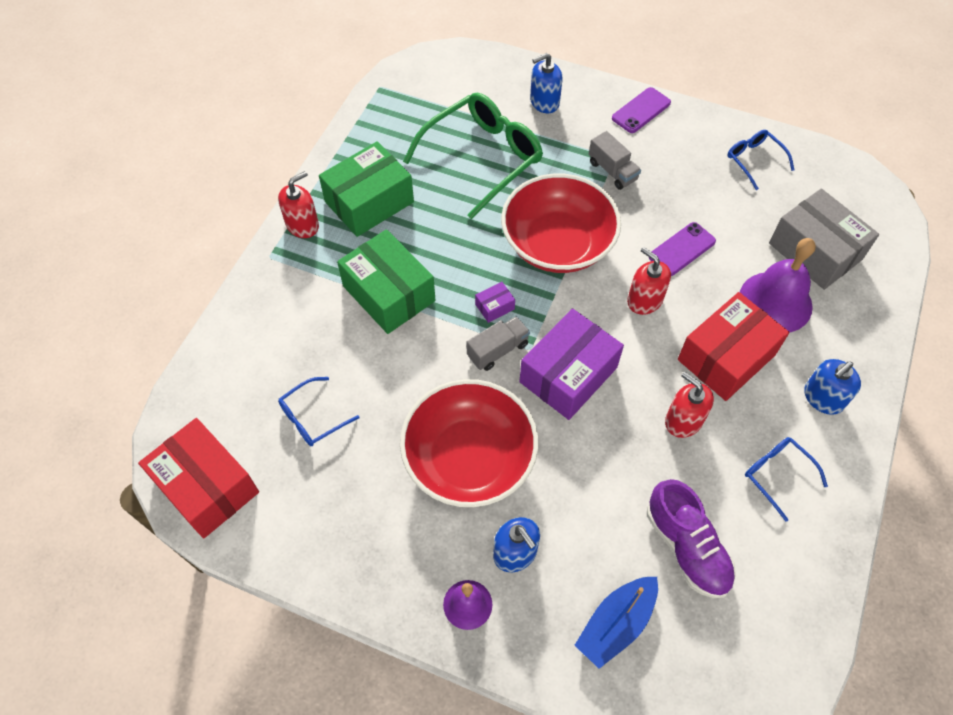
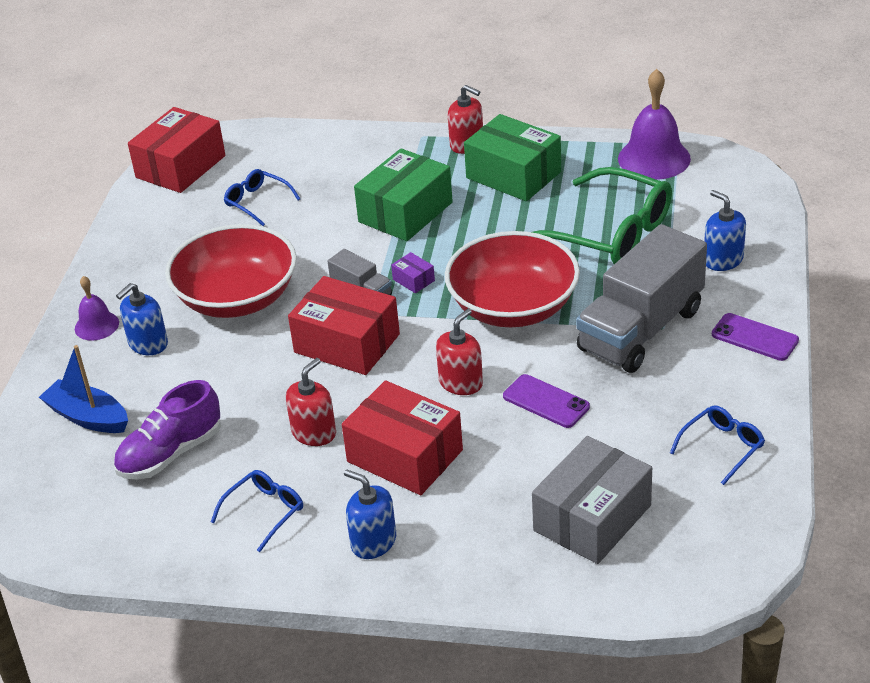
camera: 80 degrees right, 20 degrees down
(568, 374) = (347, 343): purple box -> red box
(612, 171) = (641, 330): grey truck -> grey truck, size x2.18
(775, 302) = (498, 489): purple bell -> purple bell (654, 158)

